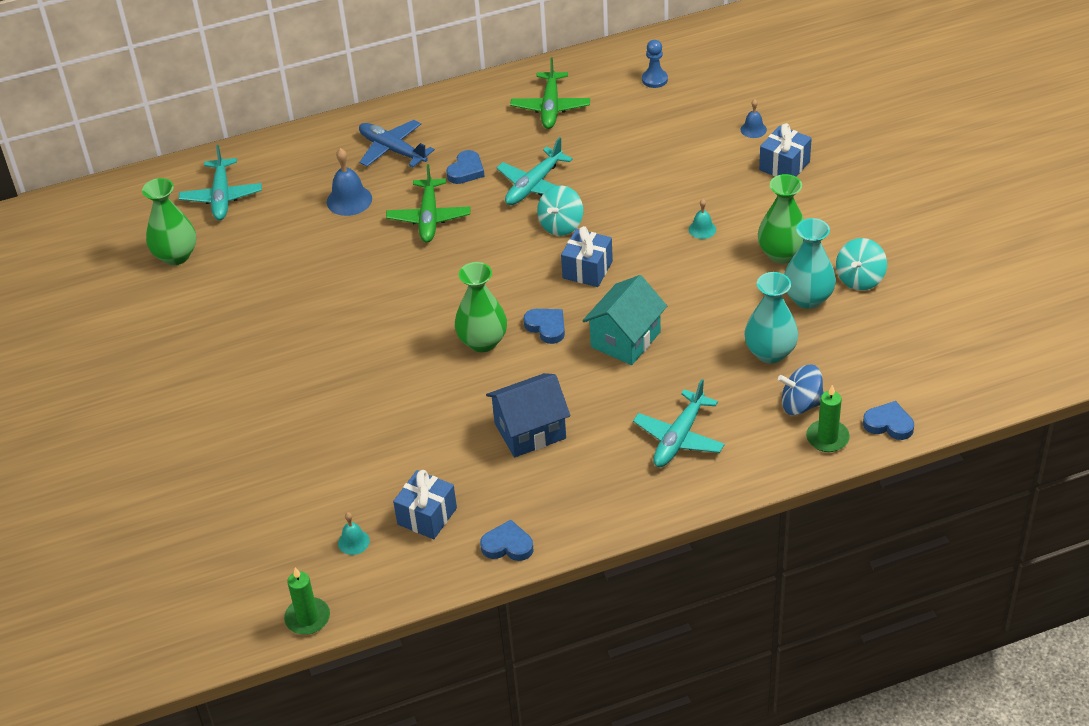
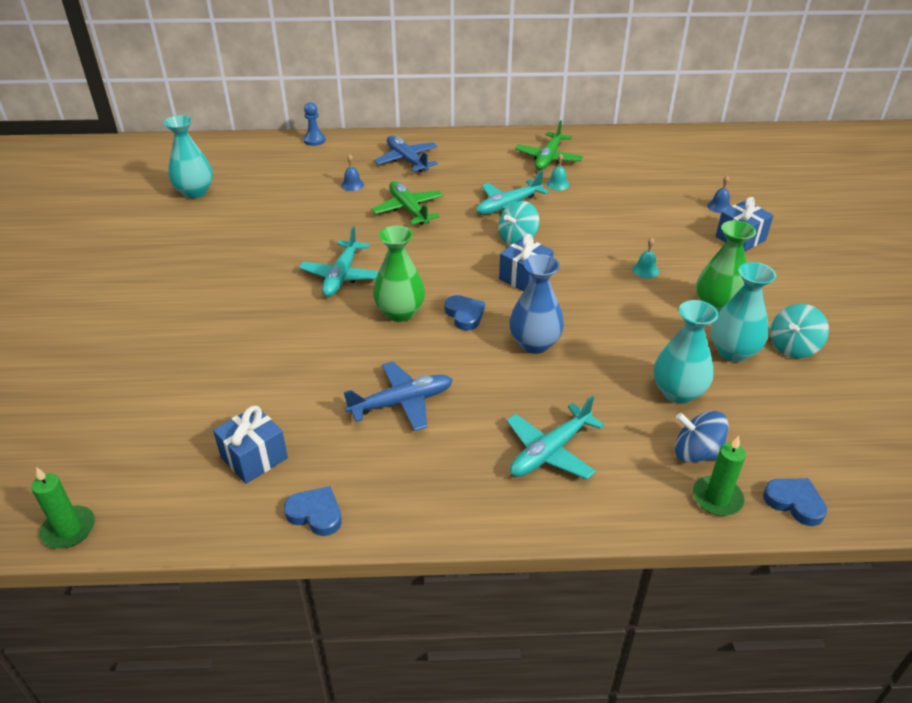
camera: 15 degrees right, 5 degrees down
(176, 256) = (195, 192): green vase -> turquoise vase
(222, 196) = (258, 162): turquoise plane -> turquoise plane (342, 276)
(349, 200) = (352, 185): blue bell -> blue bell, size x0.58
(353, 542) = (168, 462): turquoise bell -> turquoise bell (558, 184)
(429, 217) = (408, 210): green plane -> green plane turned 135 degrees clockwise
(466, 171) = (457, 185): blue heart -> none
(530, 431) = (401, 402): blue house -> blue plane
(625, 339) = (534, 344): turquoise house -> blue vase
(654, 79) = (643, 157): blue pawn -> blue pawn (314, 140)

